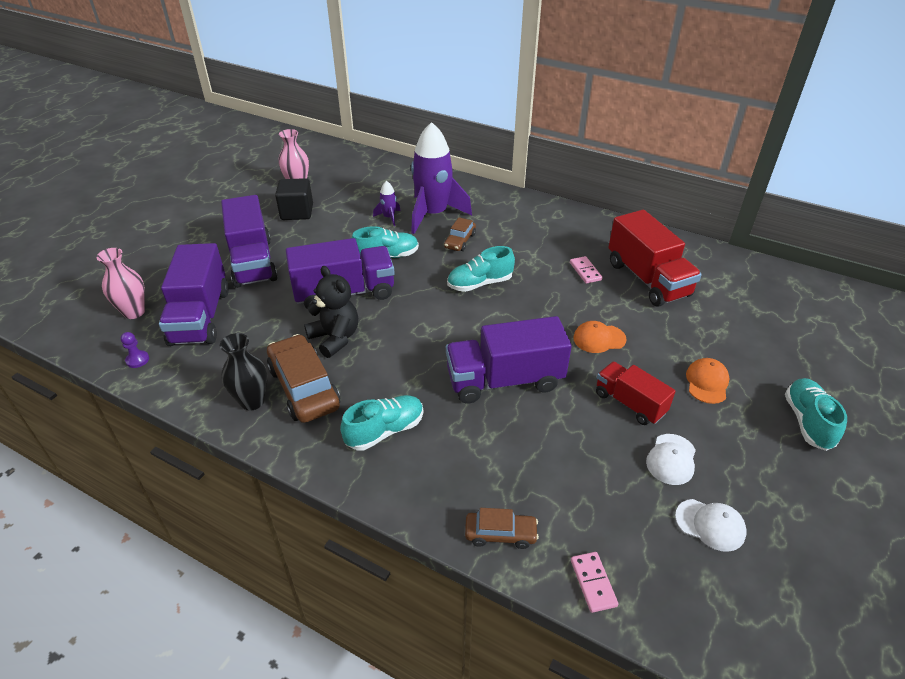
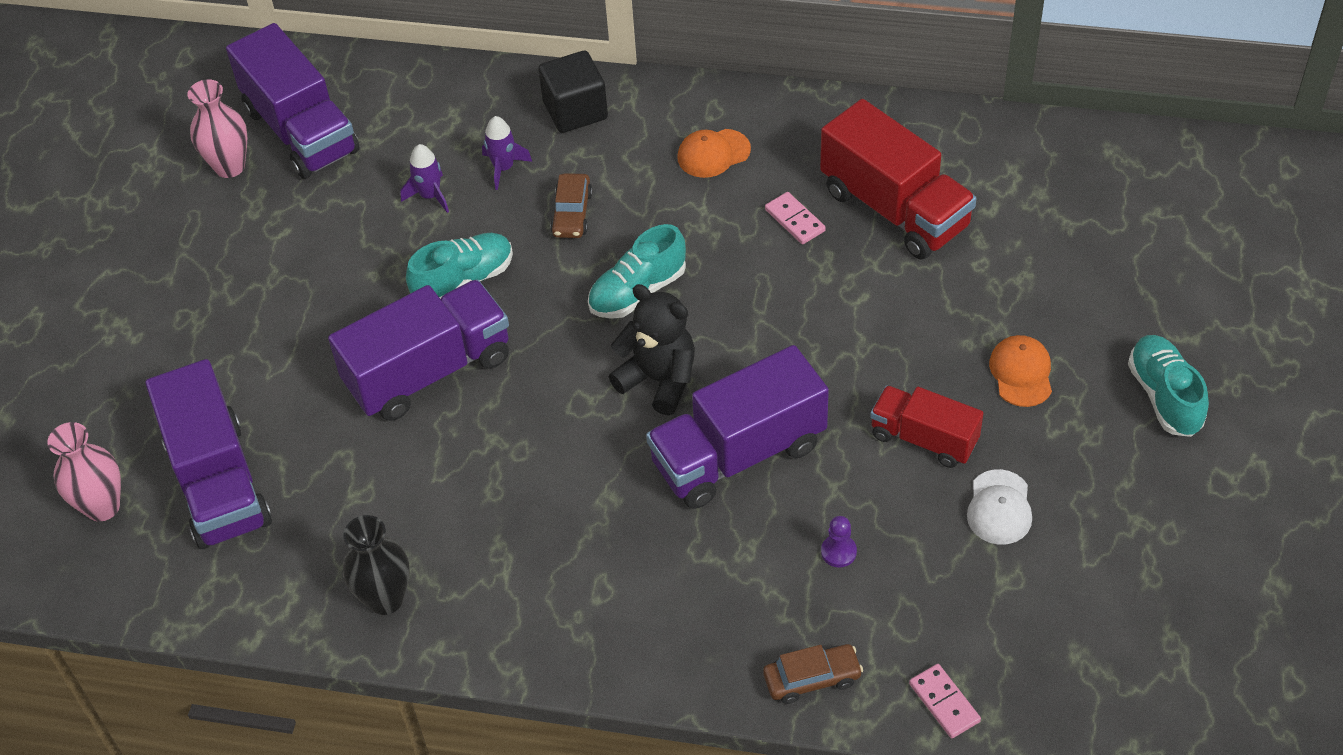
camera: 15 degrees left, 10 degrees up
(137, 360) = (166, 586): purple pawn -> purple pawn (838, 552)
(253, 262) = (243, 355): purple truck -> purple truck (301, 131)
(297, 212) = (261, 228): black cube -> black cube (575, 110)
(304, 387) = (451, 554): brown car -> none
(335, 338) = (455, 458): black teddy bear -> black teddy bear (659, 380)
(385, 431) = (600, 585): turquoise shoe -> none
(433, 214) = (504, 168): purple rocket -> purple rocket, size x0.43
(599, 339) = (852, 342): orange cap -> orange cap (713, 153)
(710, 525) = (1067, 584): white cap -> none

